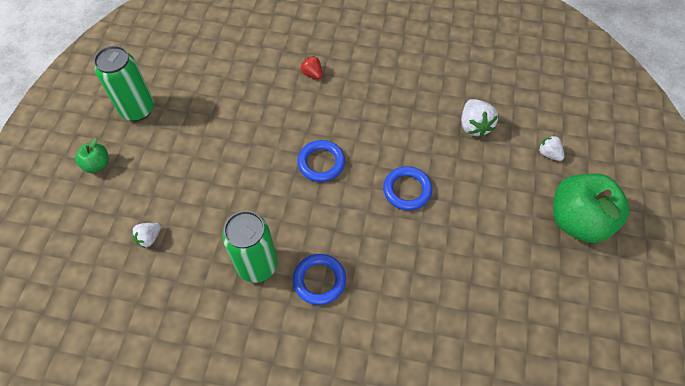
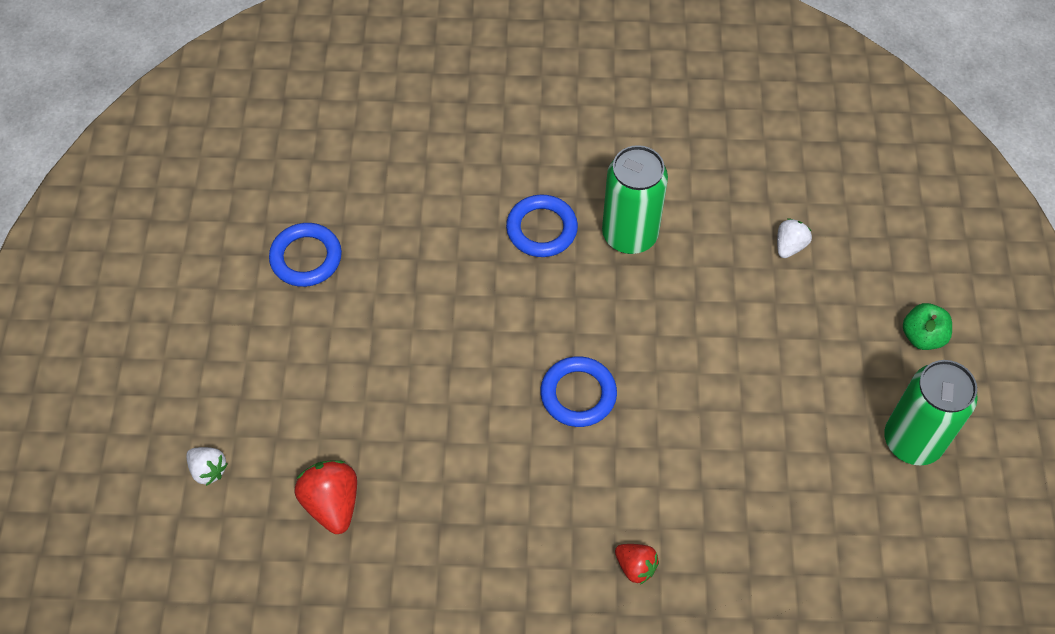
camera: 170 degrees right, 0 degrees up
(407, 190) = (437, 371): blue ring -> blue ring (306, 258)
(474, 126) = (332, 503): white strawberry -> red strawberry
(577, 220) = (178, 365): green apple -> none

